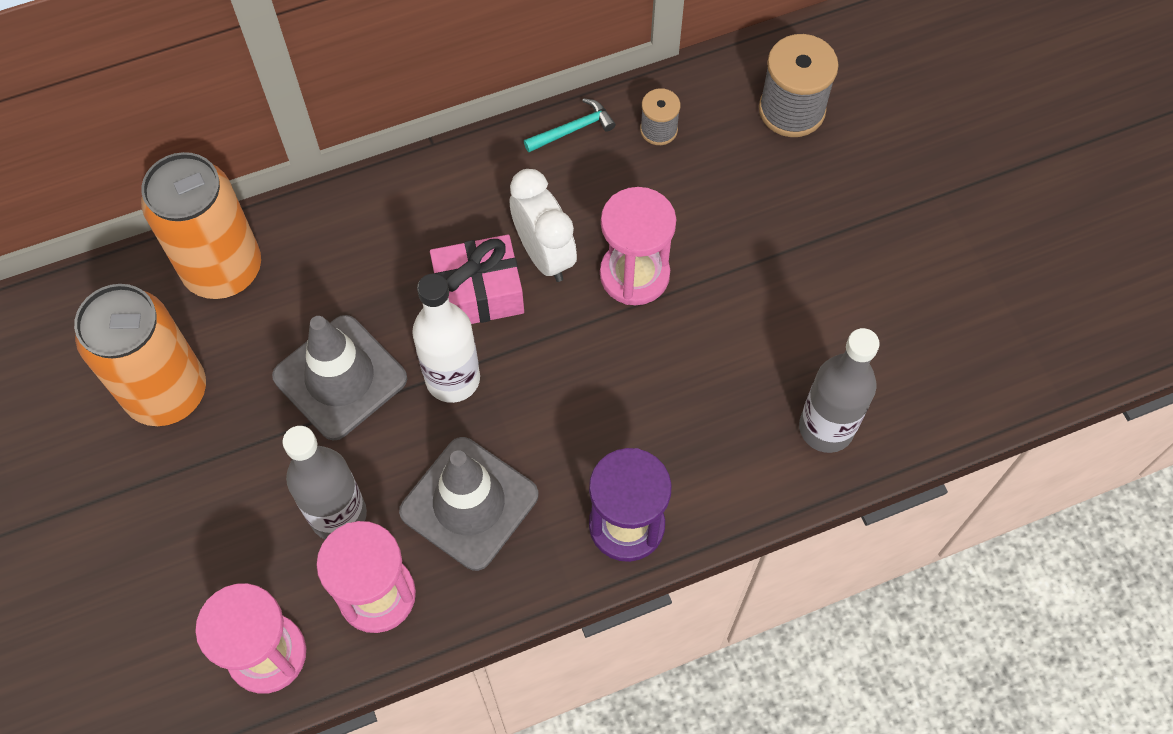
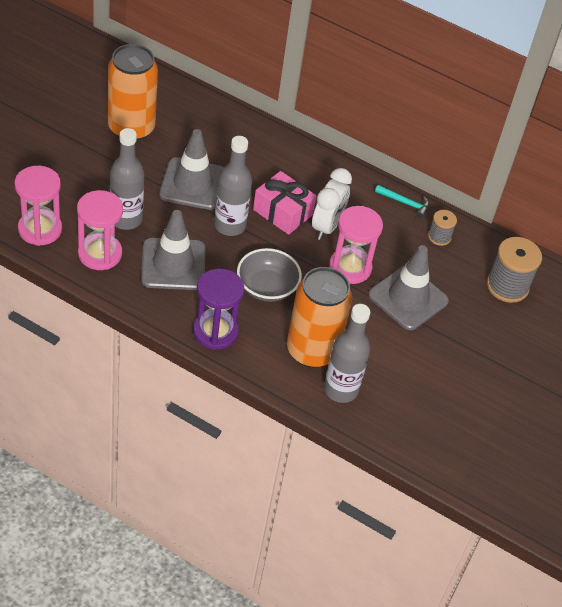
camera: 45 degrees right, 15 degrees down
(223, 269) = (207, 115): orange can -> orange can (312, 350)
(453, 379) = (230, 225): white bottle -> grey bottle
(595, 404) = (267, 287): none -> grey bowl
(732, 240) = (408, 298): none -> grey traffic cone

